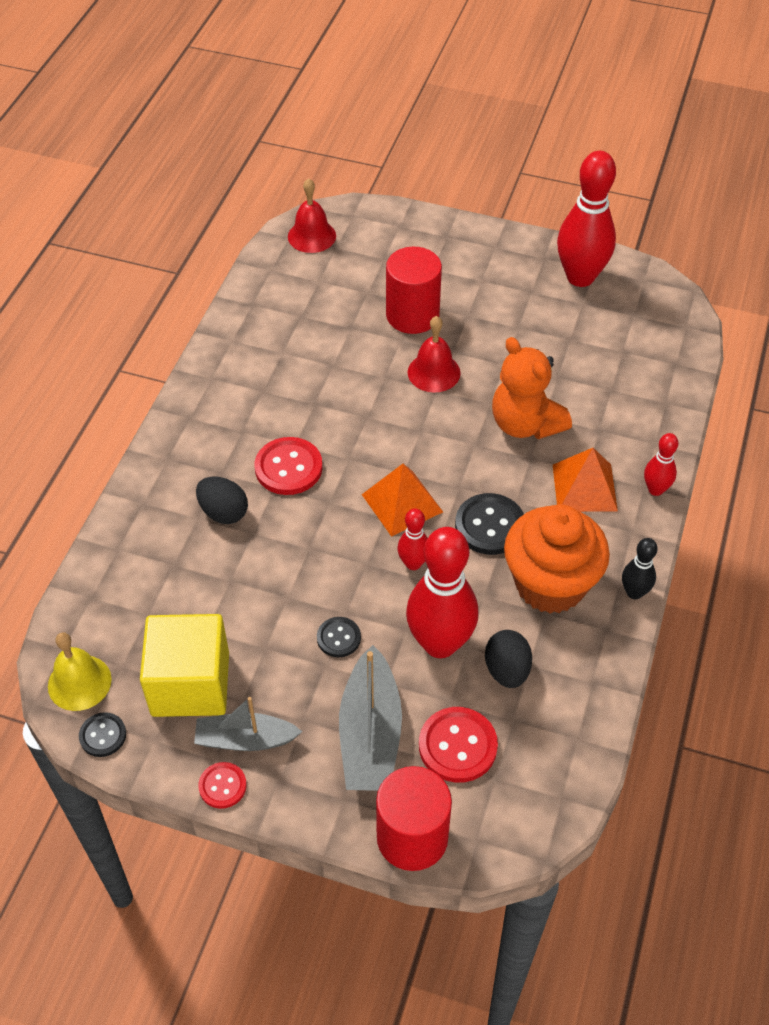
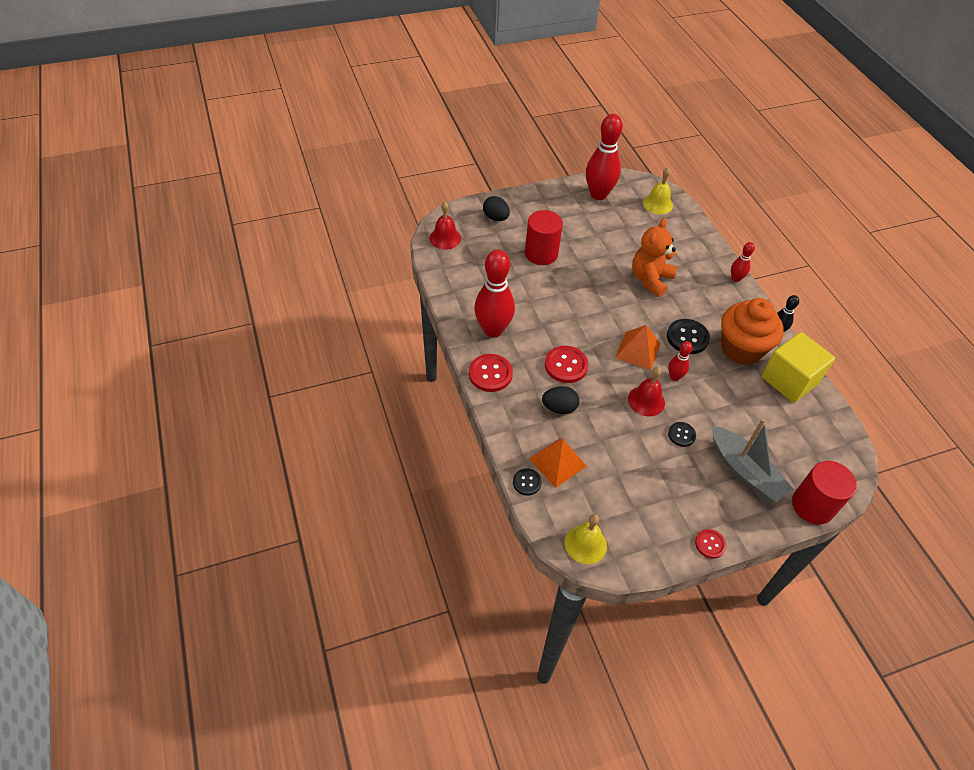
camera: 40 degrees left, 0 degrees up
(103, 735) = (627, 562): black button -> black button (527, 482)
(190, 684) = (640, 505): yellow cube -> yellow cube (789, 380)
(245, 739) = (695, 514): grey boat -> none
(434, 372) = (582, 277): red bell -> red bell (646, 401)
(440, 643) = (727, 407): red bowling pin -> red bowling pin (493, 330)
(457, 746) = (785, 450): red button -> red button (490, 374)
(507, 670) = (766, 401): black egg -> black egg (495, 218)
(525, 424) = (650, 279): orange teddy bear -> orange teddy bear turned 105 degrees clockwise
(584, 487) = (707, 295): orange pyramid -> orange pyramid (557, 462)
(655, 330) = (657, 204): none -> yellow bell

